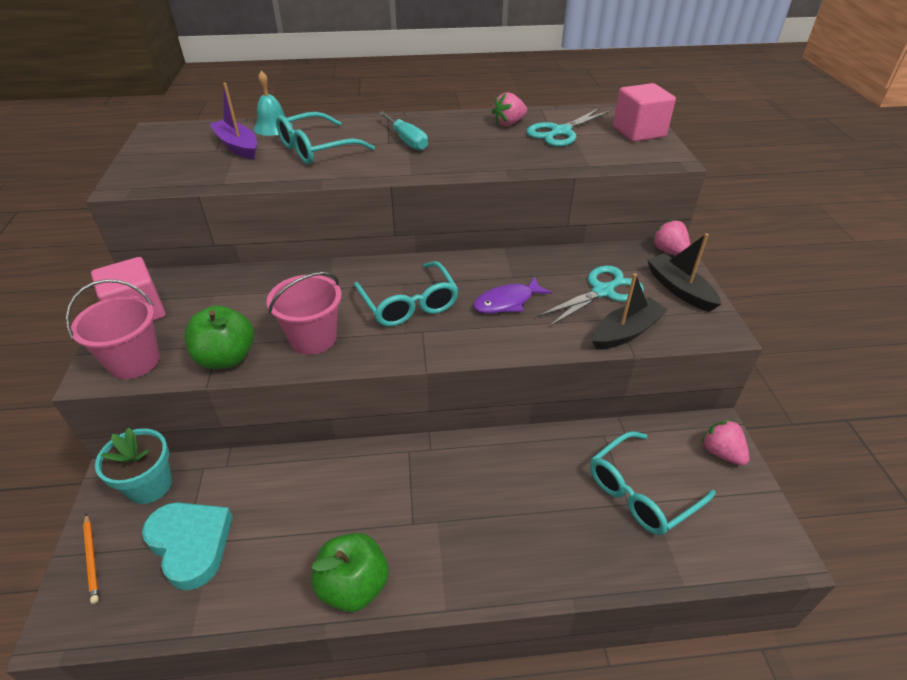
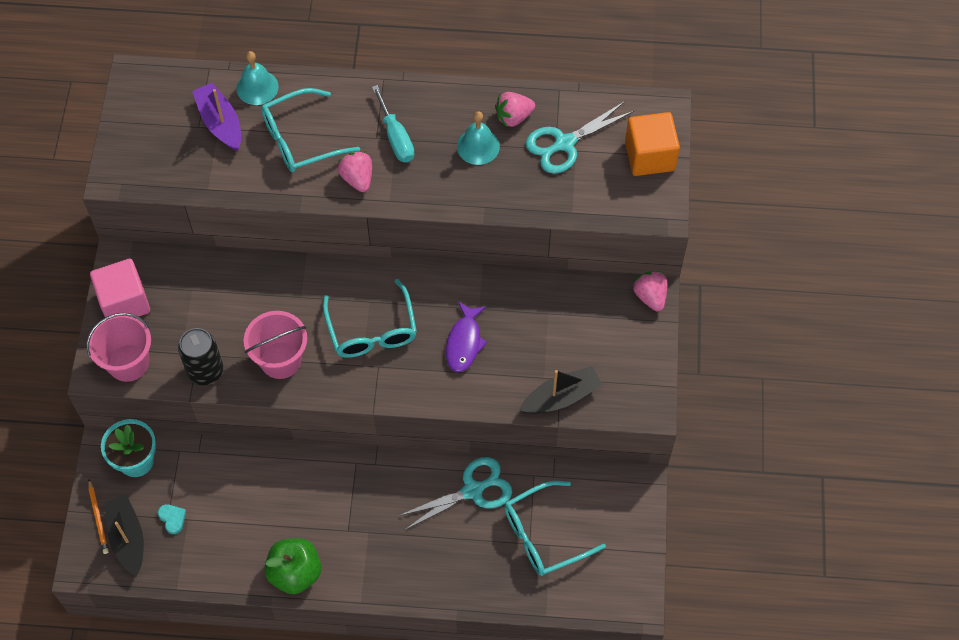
camera: 10 degrees right, 20 degrees up
(191, 544) = (172, 519): turquoise heart -> turquoise heart, size x0.42
(226, 358) = (205, 371): green apple -> black can
(484, 139) = (478, 146): none -> turquoise bell
(507, 302) = (464, 342): purple fish -> purple fish turned 60 degrees counterclockwise
(602, 291) = (559, 343): turquoise scissors -> turquoise scissors (472, 490)
(638, 132) = (649, 156): pink cube -> orange cube
(679, 289) = (635, 351): black boat -> black boat (128, 538)
(721, 453) = (631, 510): pink strawberry -> pink strawberry (357, 178)

